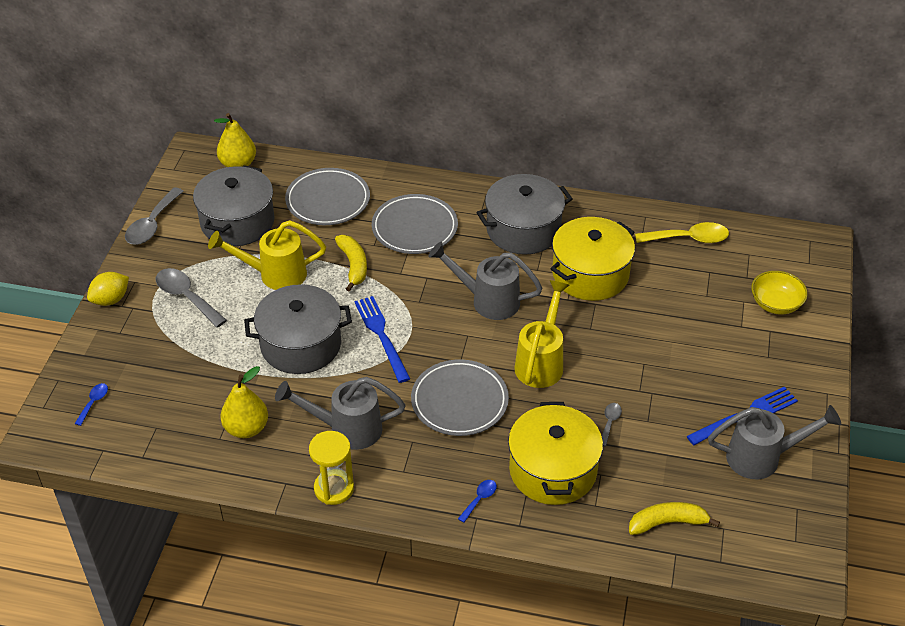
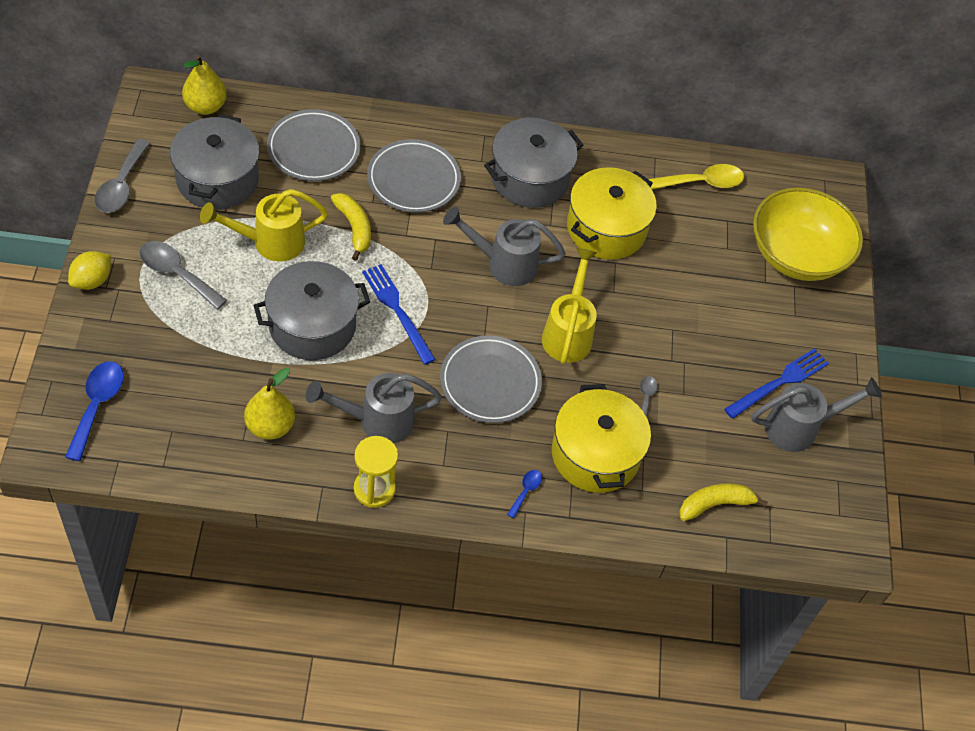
camera: 15 degrees left, 10 degrees up
(93, 402) = (97, 405): blue spoon -> blue spoon, size x1.96
(775, 304) = (797, 255): yellow bowl -> yellow bowl, size x1.92

